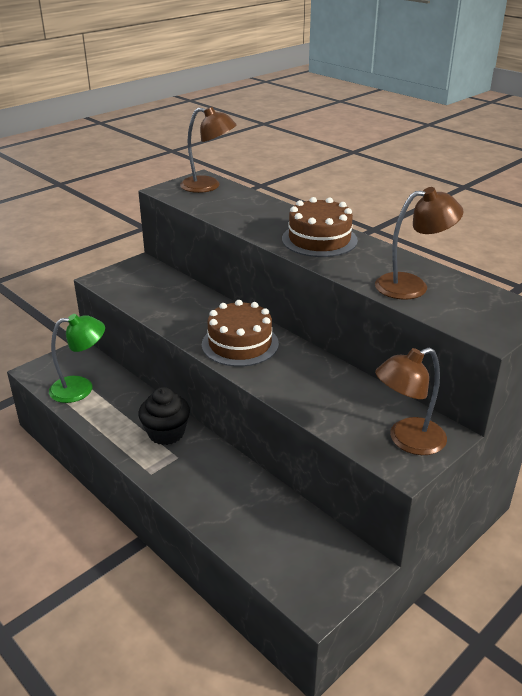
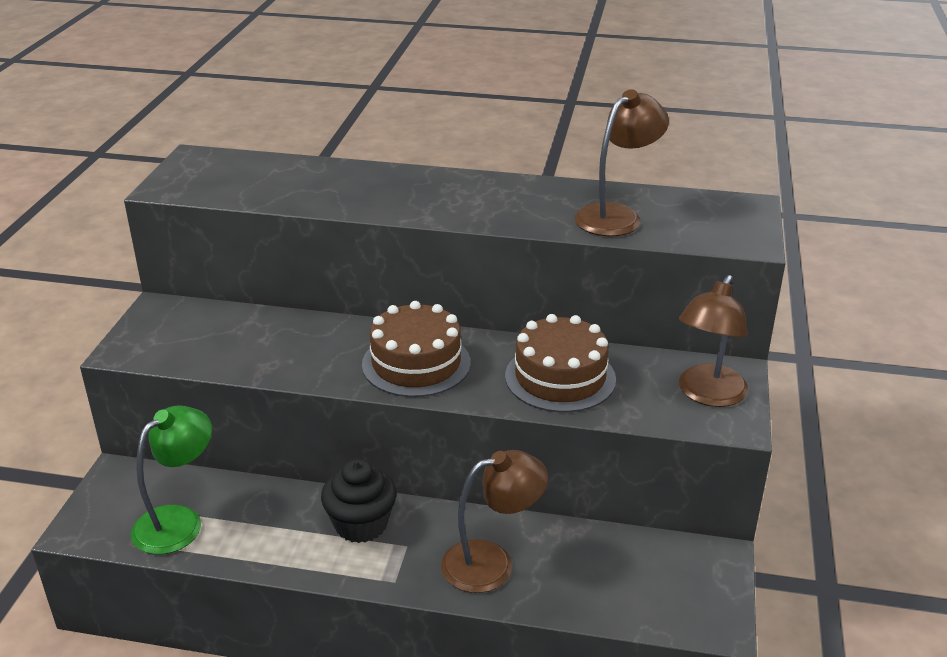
camera: 35 degrees left, 0 degrees up
(208, 186) = (221, 166): brown lamp -> brown lamp (492, 562)
(319, 239) = (453, 194): brown cake -> brown cake (560, 377)

